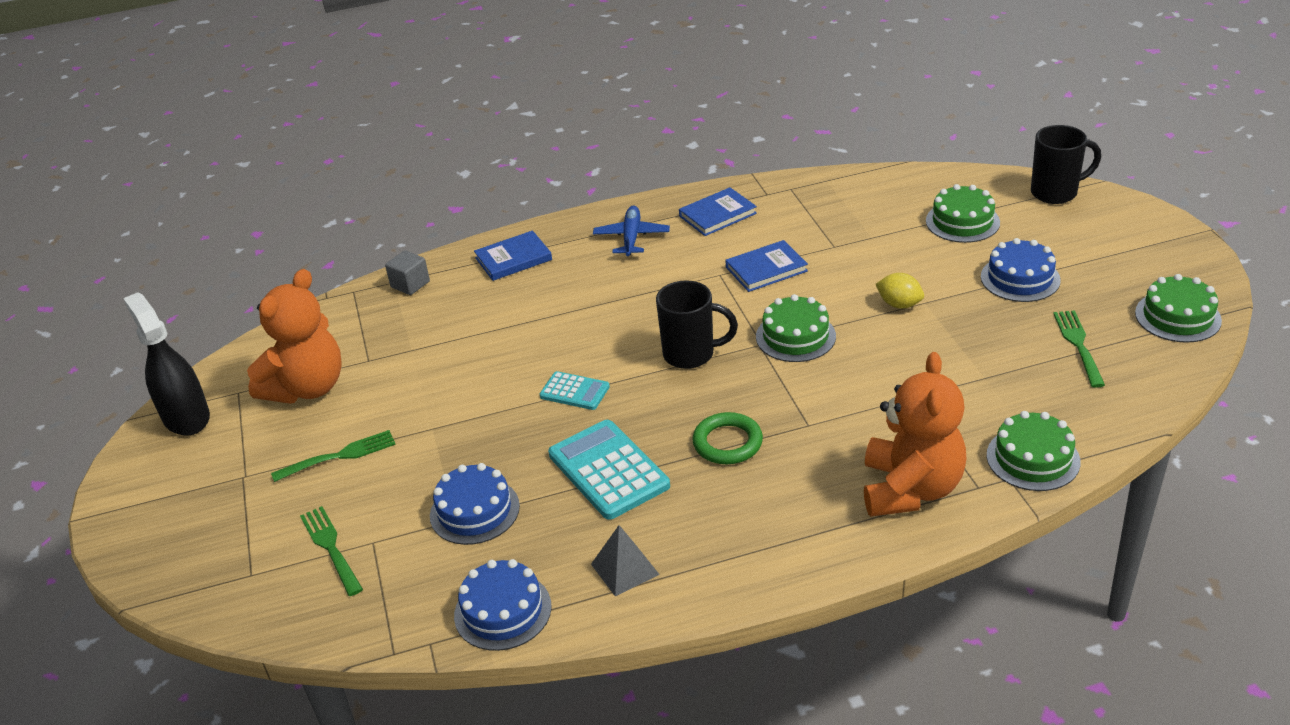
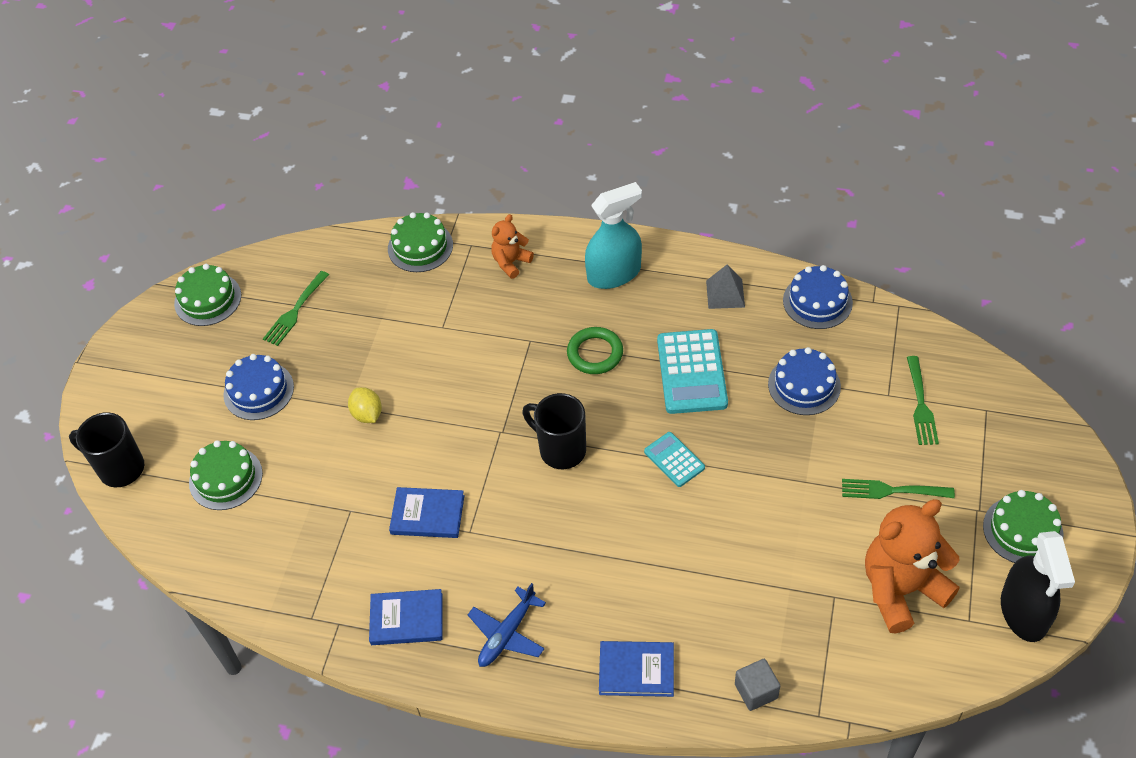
camera: 150 degrees left, 15 degrees up
(777, 531) = (614, 274): none -> turquoise spray bottle
(795, 336) = (470, 425): green cake -> green cake (1022, 530)
(910, 489) = (511, 262): orange teddy bear -> orange teddy bear, size x0.52

